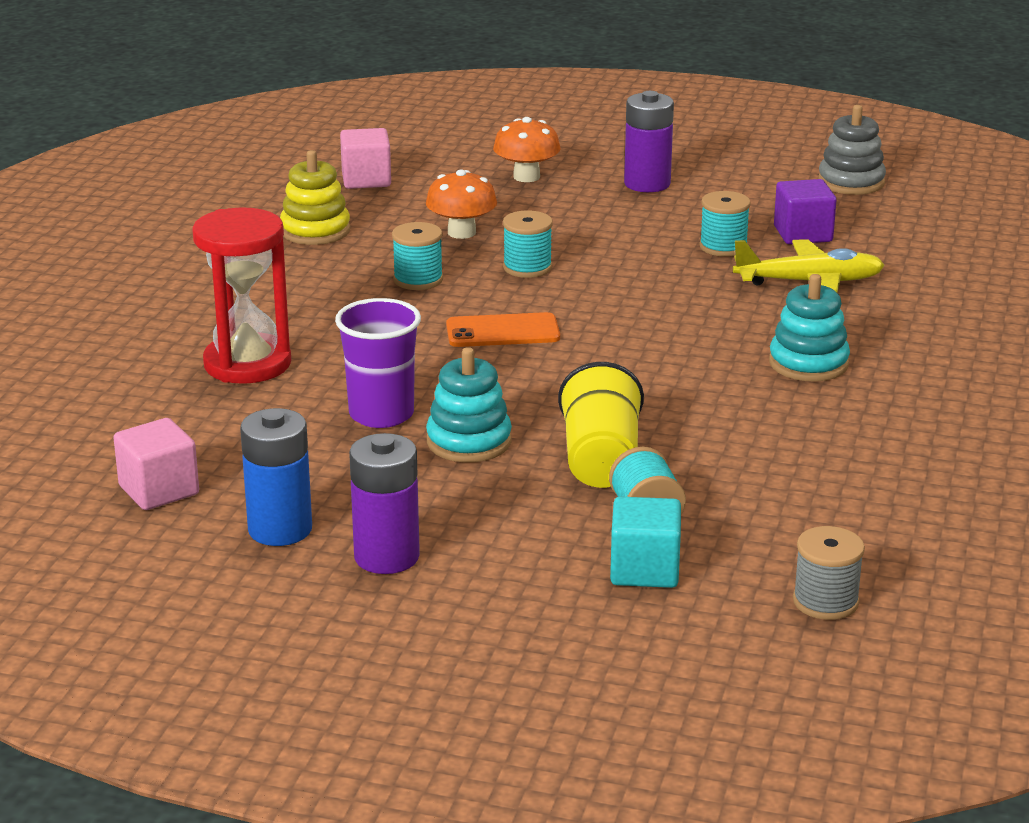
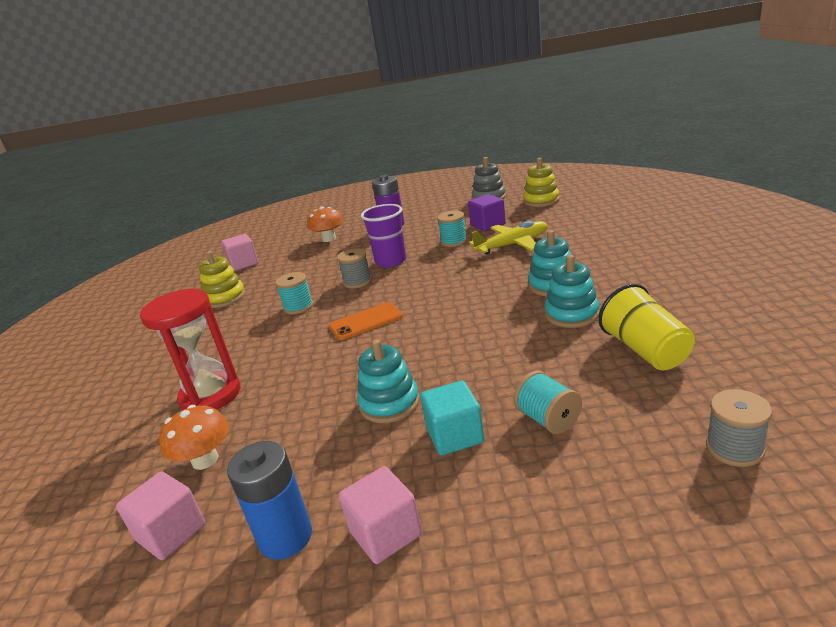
camera: 15 degrees left, 0 degrees up
(381, 414) = (319, 403): purple cup -> purple cup (391, 261)
(386, 557) = (385, 533): purple battery -> pink cube
(461, 232) = (310, 274): orange mushroom -> orange mushroom (205, 460)
(527, 267) = (357, 282): turquoise spool -> grey spool
(601, 460) = (485, 387): yellow cup -> yellow cup (645, 350)
(644, 570) = (586, 469): turquoise cube -> turquoise cube (455, 435)
(794, 410) = (571, 314): none -> turquoise stacking toy
(933, 217) = (541, 200): none -> yellow stacking toy

